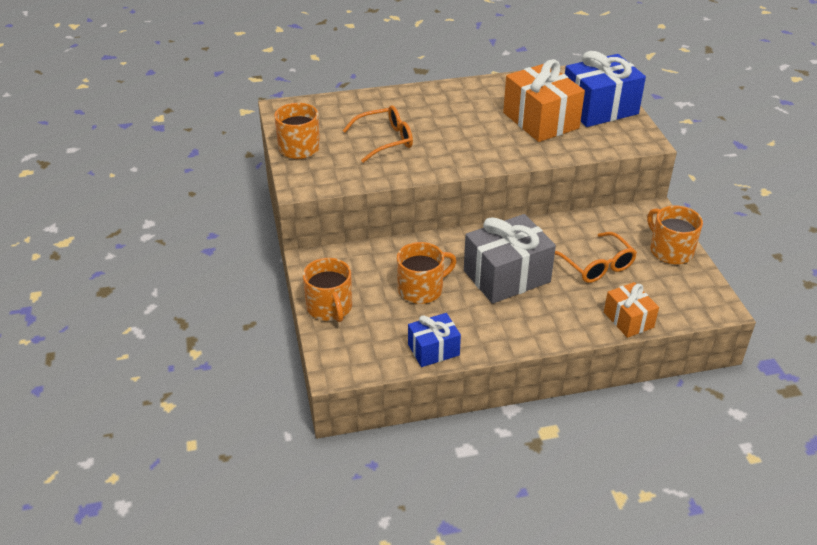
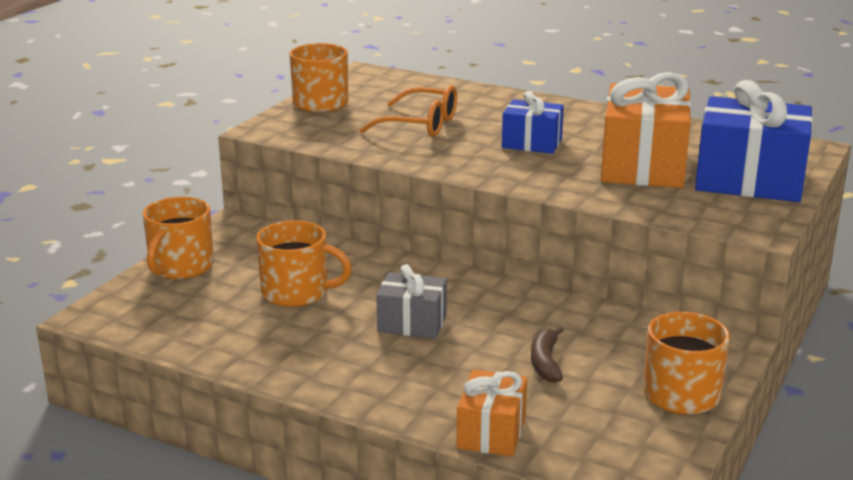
camera: 40 degrees right, 15 degrees down
(433, 350) = (213, 347): blue gift -> blue gift (532, 143)
(507, 276) = (412, 323): grey gift -> grey gift, size x0.56
(596, 265) = (545, 362): orange glasses -> brown banana

